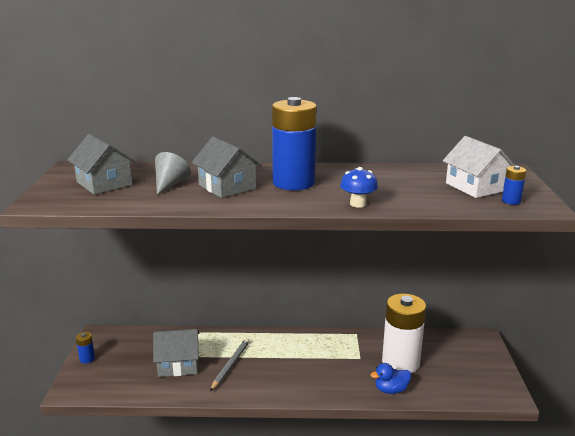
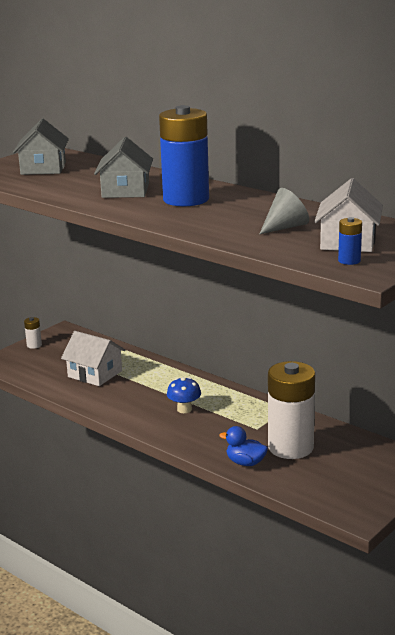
camera: 40 degrees right, 0 degrees up
(87, 359) = (34, 345): blue battery -> white battery
(170, 184) = (87, 179): grey cone -> grey cone (285, 227)
(178, 364) = (95, 374): grey house -> white house
(230, 365) = (134, 390): grey pencil -> none
(358, 204) = (198, 228): blue mushroom -> blue mushroom (184, 409)

